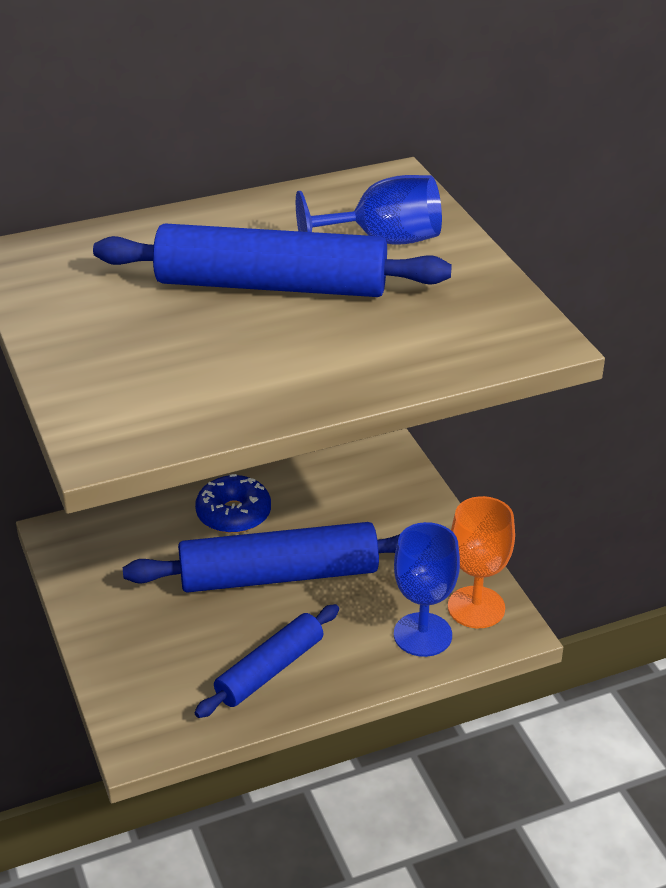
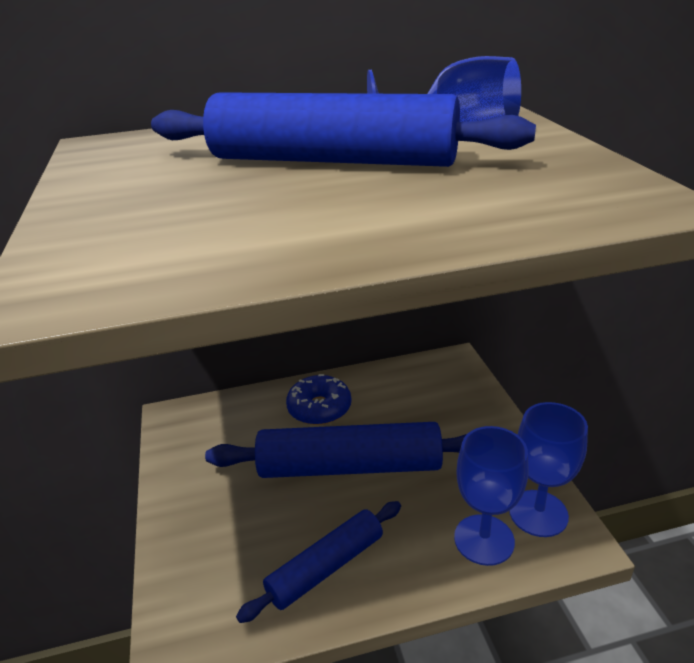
camera: 10 degrees right, 5 degrees down
(476, 607) = (538, 513): orange goblet -> blue goblet

